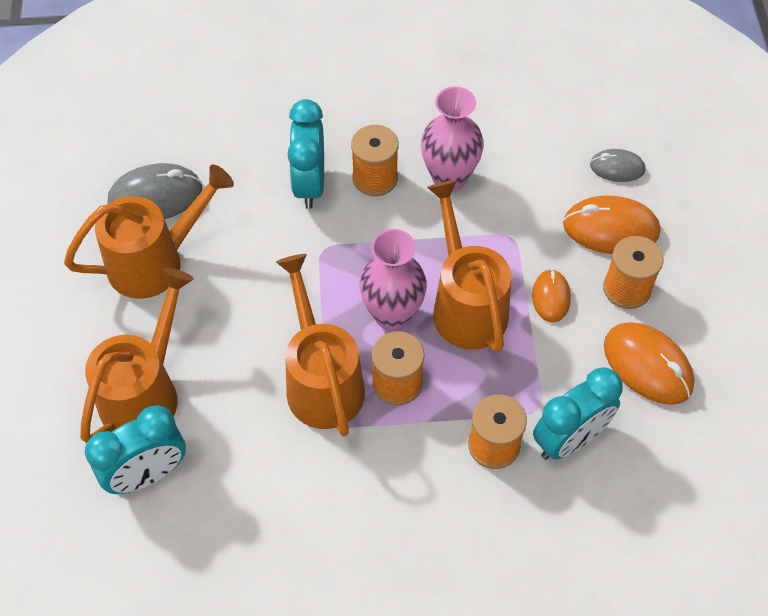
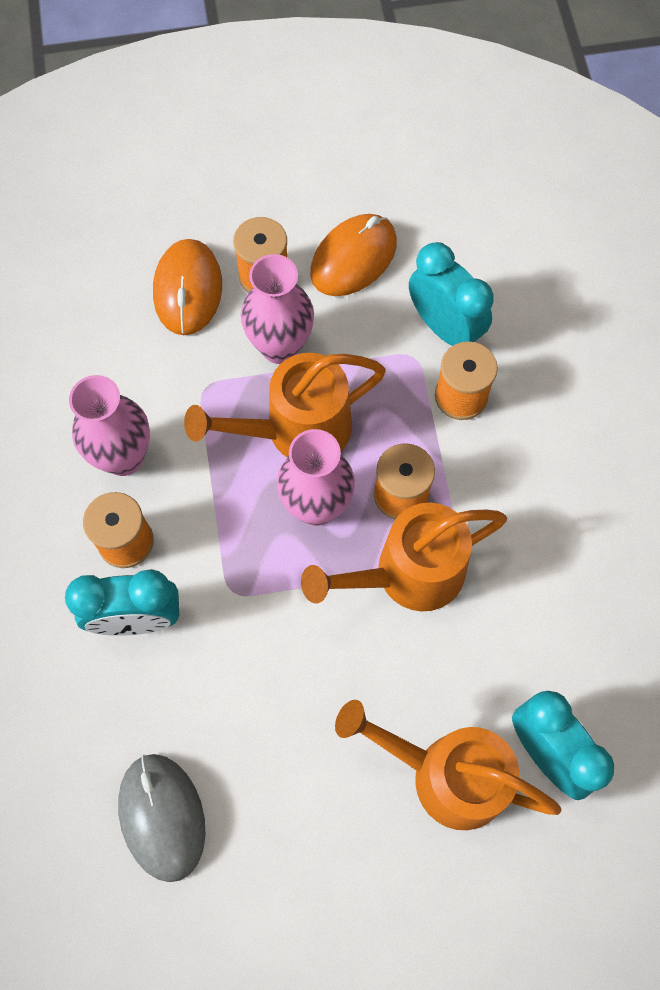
camera: 95 degrees left, 10 degrees up
(156, 261) = (262, 796): orange watering can -> none
(551, 297) = (280, 347): orange mouse -> pink vase
(617, 167) = (105, 283): grey mouse -> none

